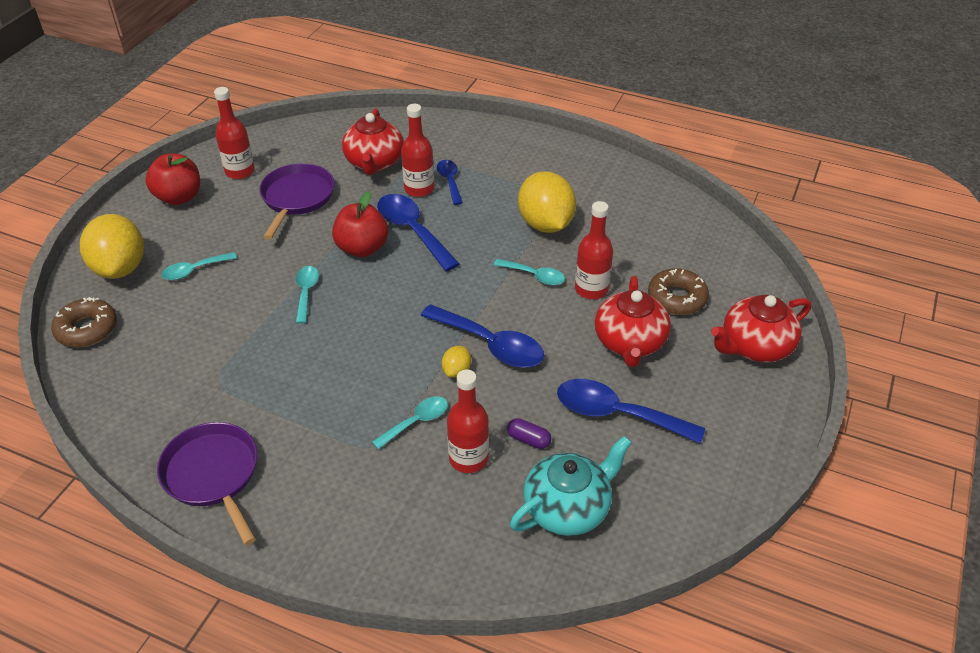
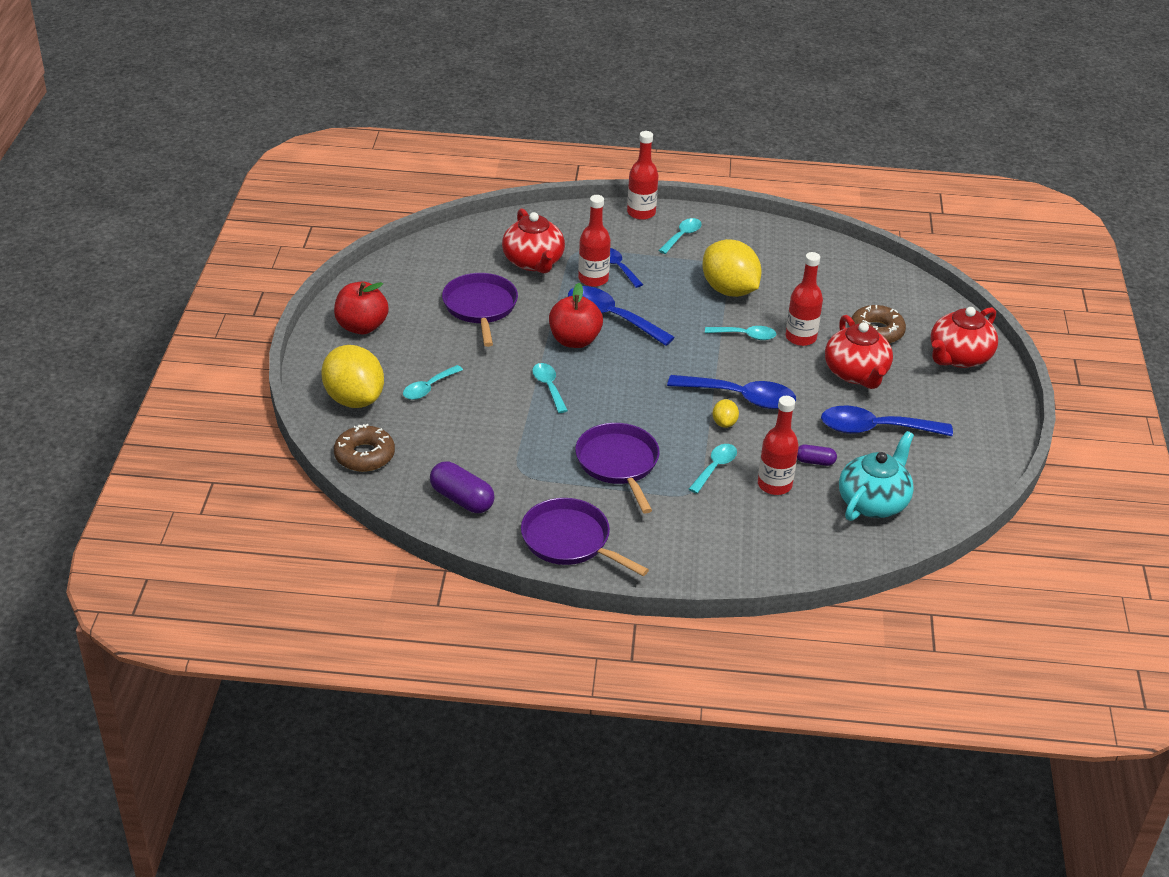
camera: 20 degrees left, 5 degrees down
(141, 399) = (462, 499): none -> purple capsule
(240, 171) = (405, 292): red bottle -> red bottle (641, 213)
(320, 393) = (618, 463): none -> purple pan
(530, 161) = (682, 236): none -> turquoise spoon

